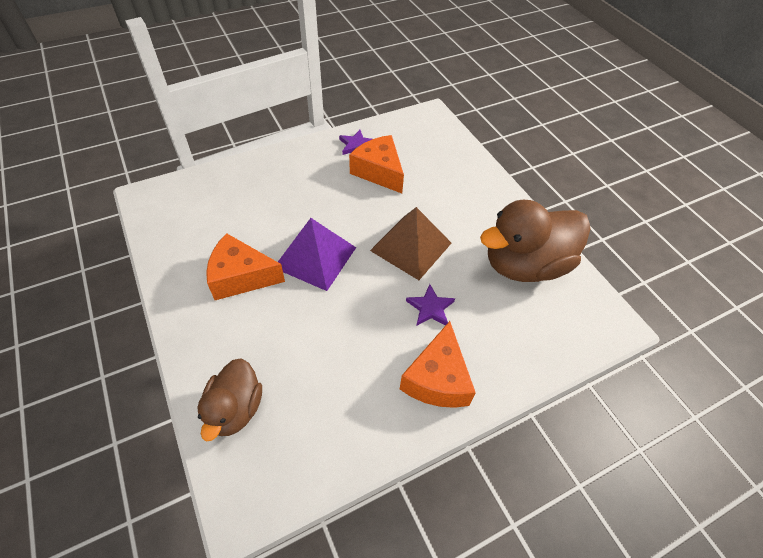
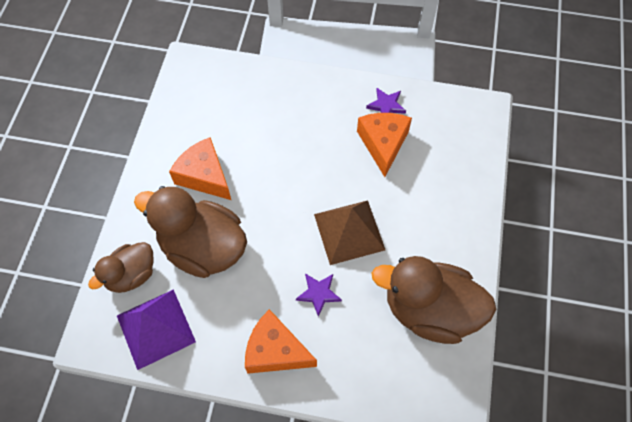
camera: 40 degrees right, 10 degrees up
(291, 337) = (203, 248): none -> brown duck
(315, 257) = (268, 193): purple pyramid -> purple pyramid (156, 328)
(437, 379) = (275, 351): orange cheese -> orange cheese turned 60 degrees clockwise

